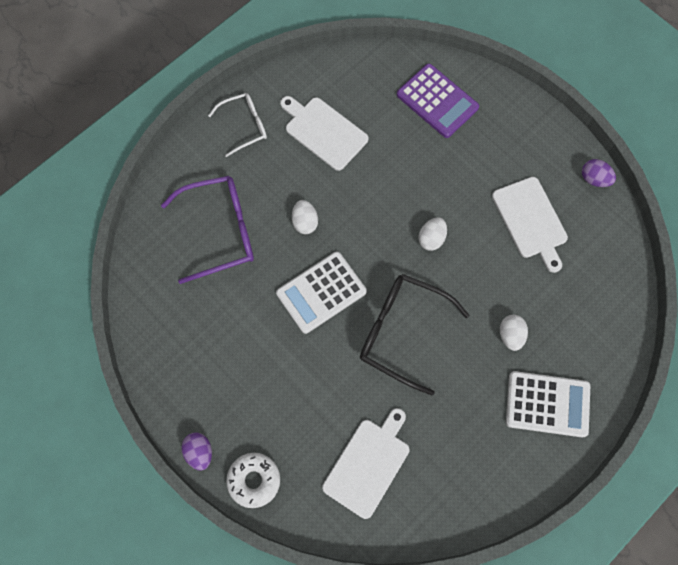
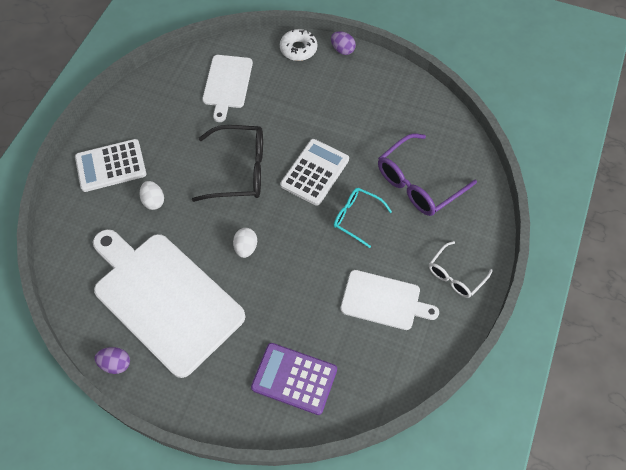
camera: 155 degrees right, 10 degrees down
(305, 222) = (356, 217): white egg -> turquoise glasses
(530, 220) = (165, 299): white cutting board -> white cutting board, size x1.88

